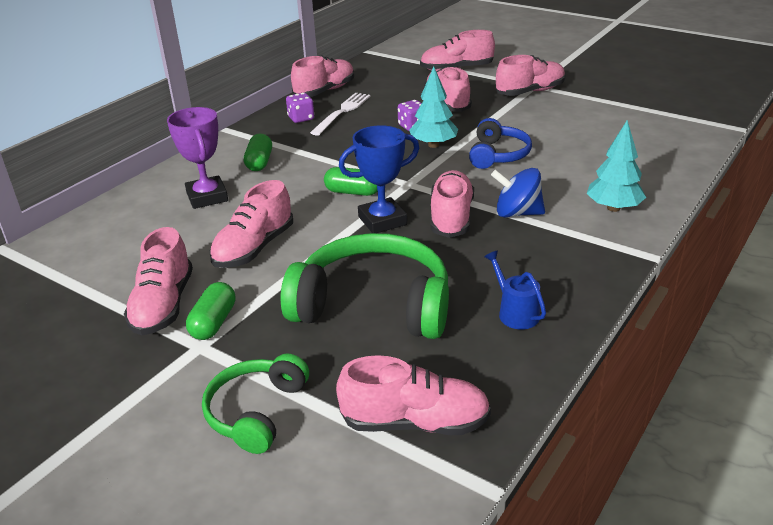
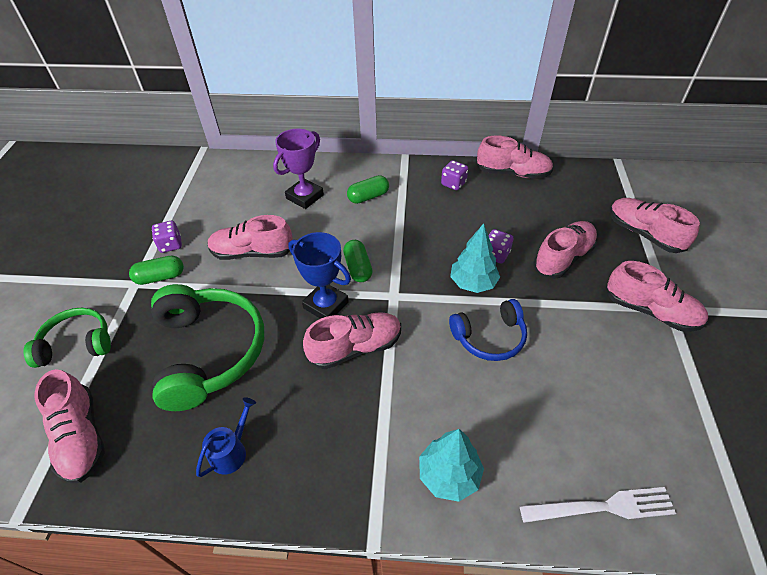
camera: 60 degrees right, 15 degrees up
(163, 305) = (170, 245): pink shoe -> purple dice
(342, 112) = (484, 200): white fork -> white fork (602, 507)
(517, 213) = (390, 394): blue spinning top -> none

